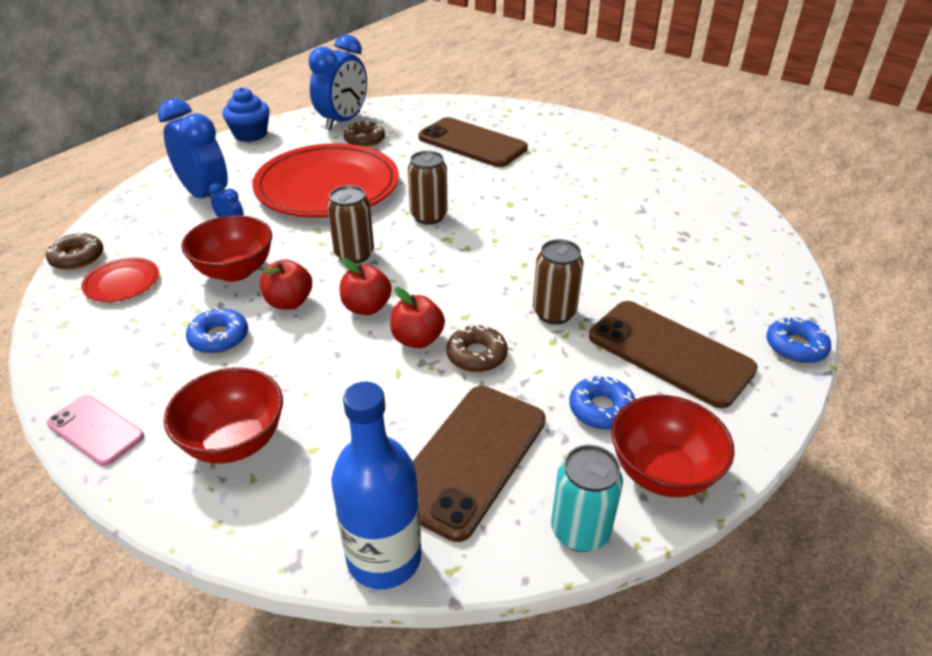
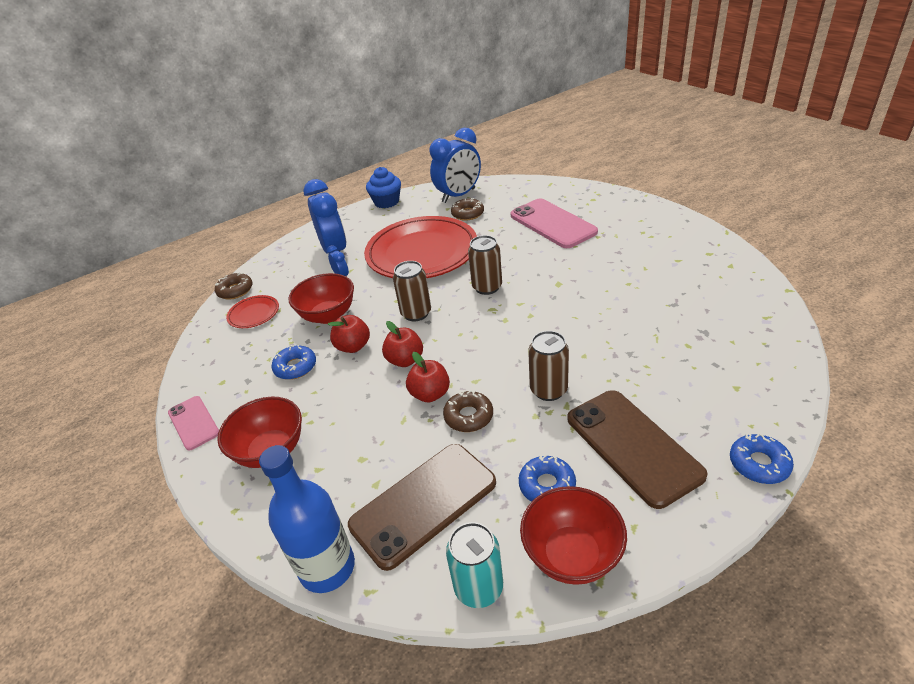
camera: 25 degrees right, 0 degrees up
(472, 143) = (552, 224): brown phone -> pink phone

